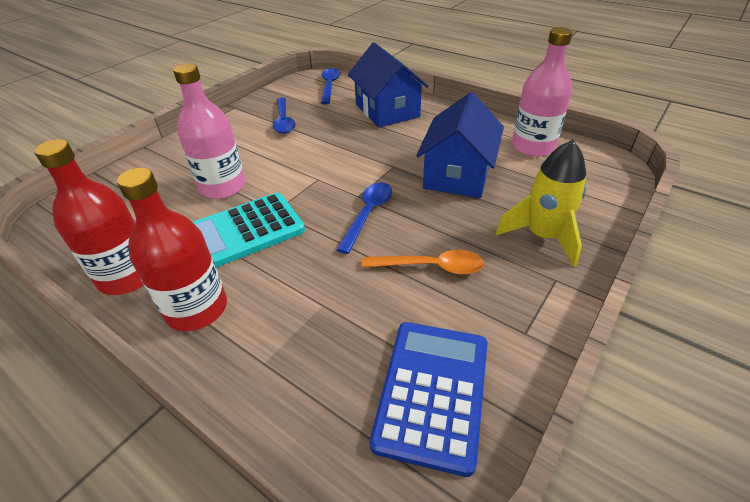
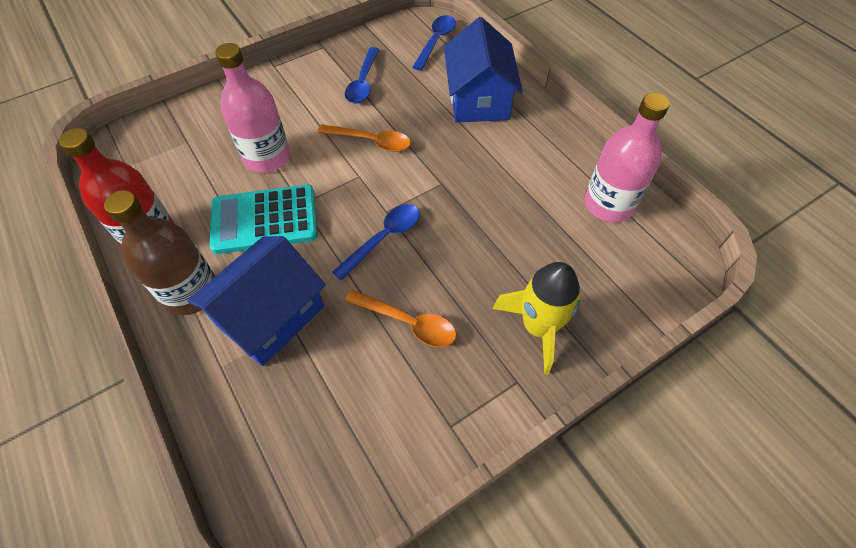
camera: 20 degrees right, 15 degrees up
(197, 309) = (191, 292): red bottle -> brown bottle
(314, 154) = (371, 141): none -> orange spoon
(432, 392) = (337, 450): blue calculator -> none
(457, 174) = (501, 216): blue house -> blue house (270, 315)

